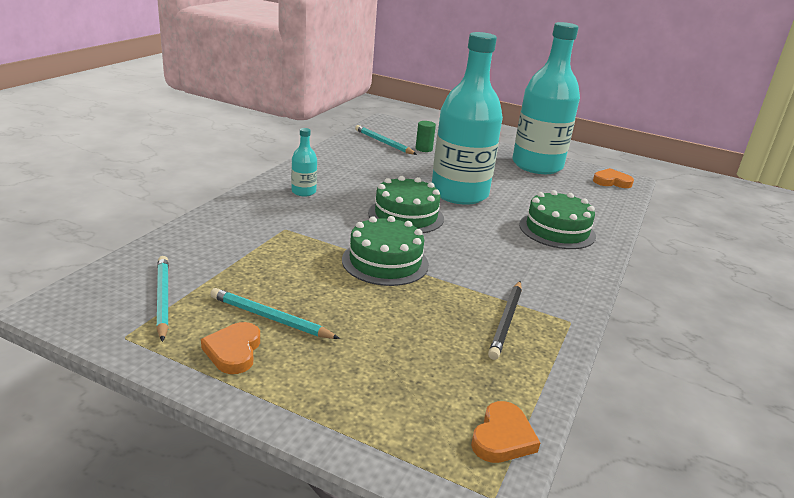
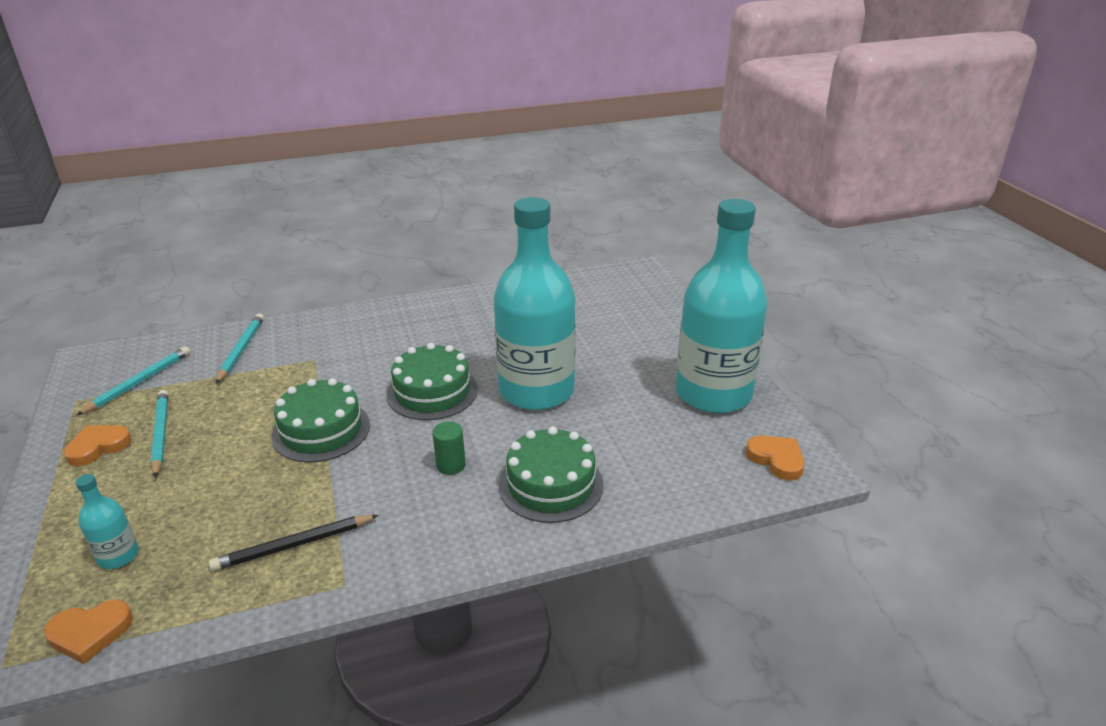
camera: 50 degrees right, 5 degrees up
(303, 192) = (396, 328): turquoise bottle -> turquoise bottle (118, 556)
(383, 142) = (581, 297): turquoise pencil -> turquoise pencil (241, 350)
(424, 149) = (611, 320): green cylinder -> green cylinder (451, 465)

